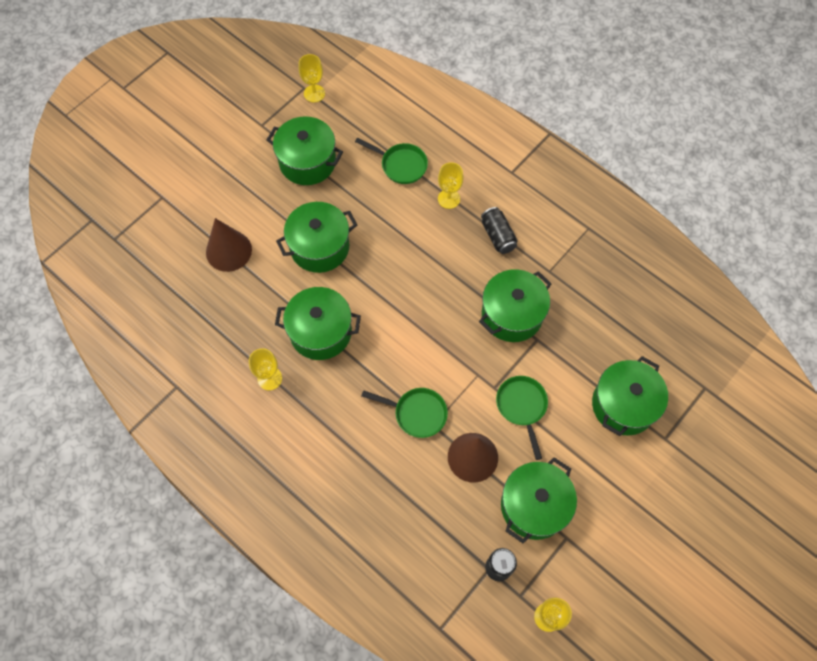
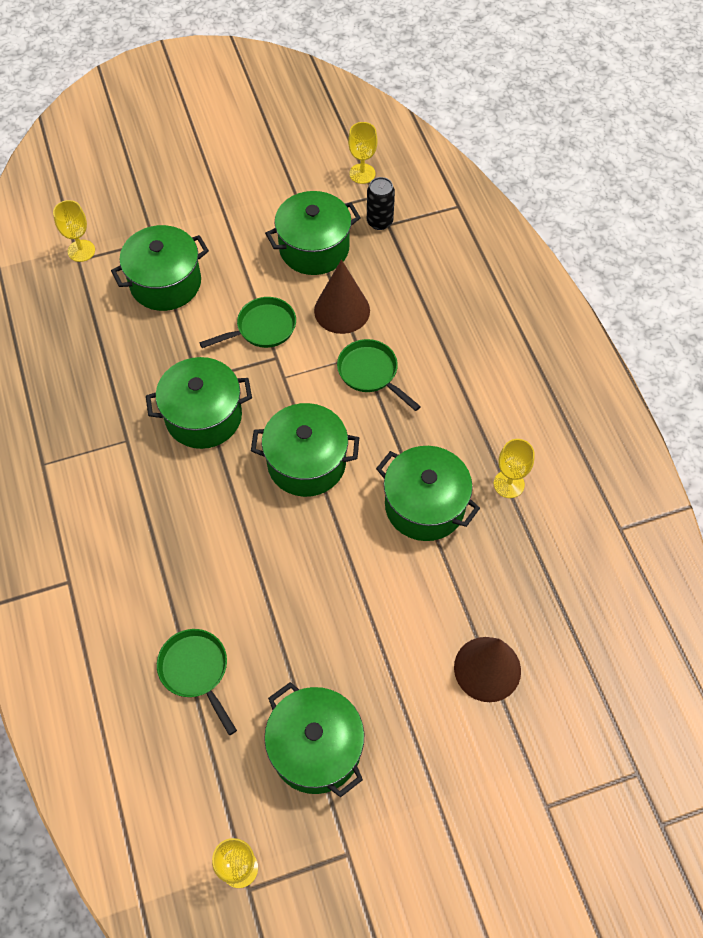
camera: 150 degrees left, 5 degrees down
(319, 247) = (369, 611): green pot -> green pot (306, 463)
(449, 199) = (171, 588): yellow goblet -> yellow goblet (81, 251)
(498, 236) = (150, 510): black can -> none
(522, 407) = (262, 328): green pan -> green pan turned 135 degrees counterclockwise

